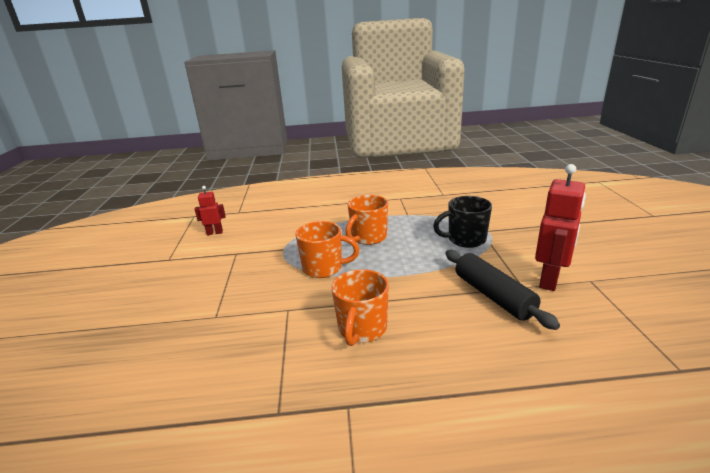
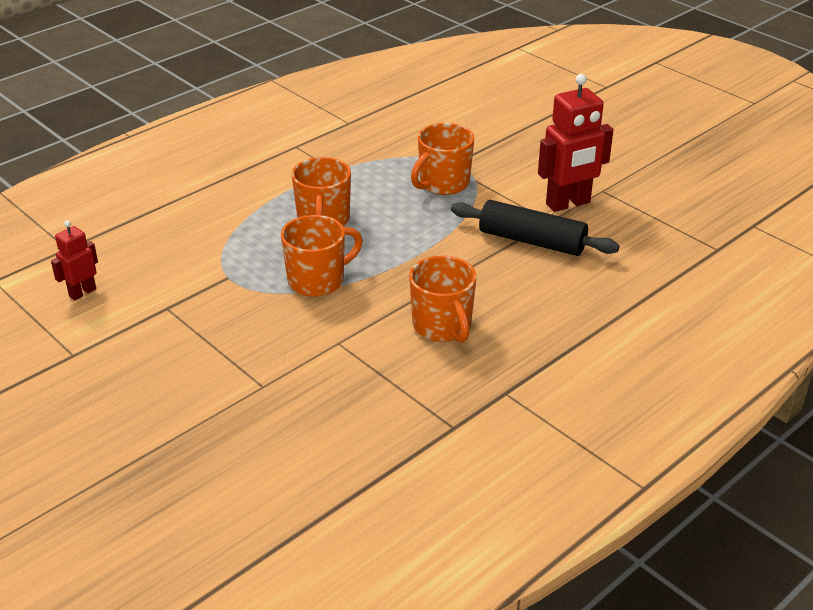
camera: 40 degrees left, 10 degrees up
(465, 240) = (443, 184): black mug -> orange mug
(550, 280) = (568, 204): red robot -> red robot turned 75 degrees clockwise

